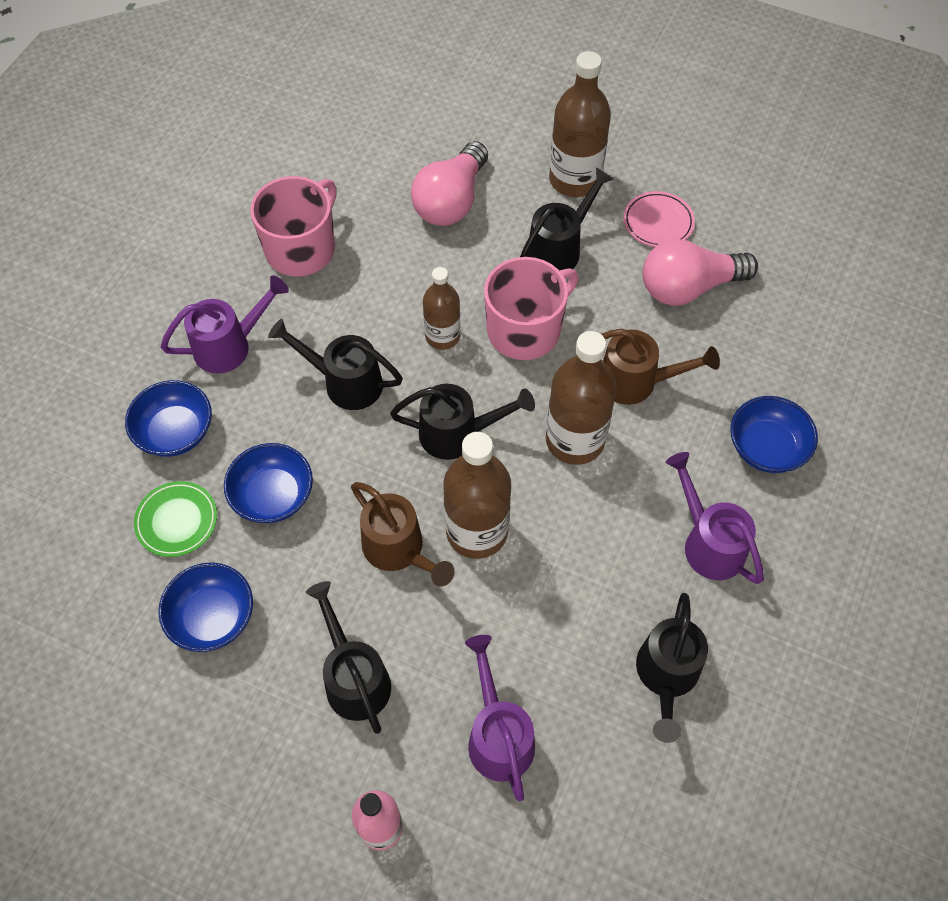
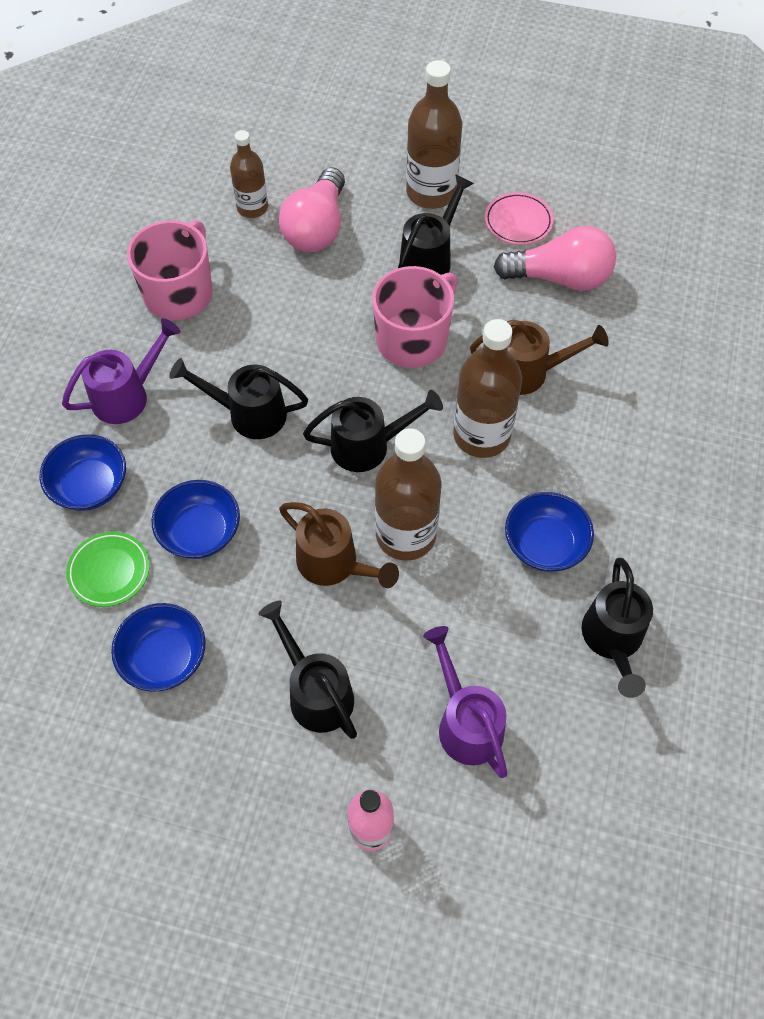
camera: 10 degrees left, 0 degrees up
(442, 336) = (334, 356): brown bottle -> brown bottle (252, 208)
(689, 287) = (559, 278): pink light bulb -> pink light bulb turned 150 degrees counterclockwise
(708, 542) = (626, 510): purple watering can -> none
(766, 448) = (662, 415): blue bowl -> blue bowl (545, 544)

